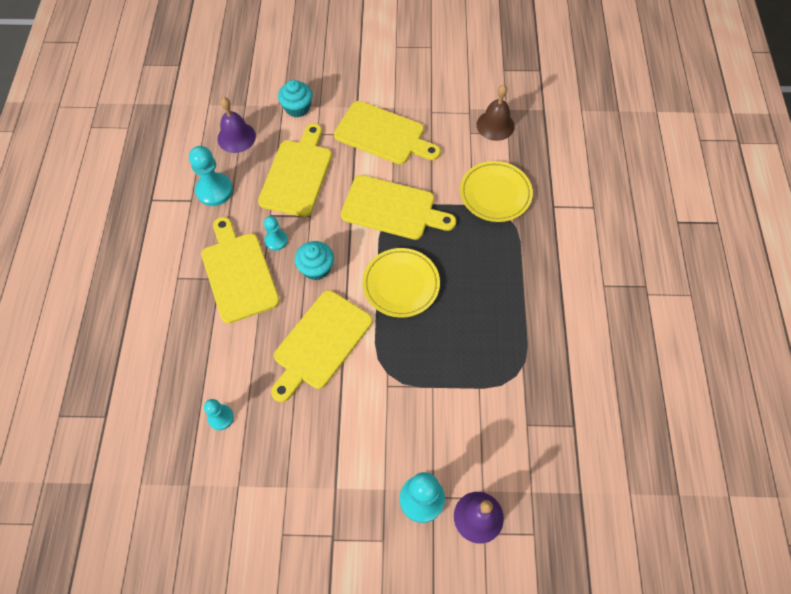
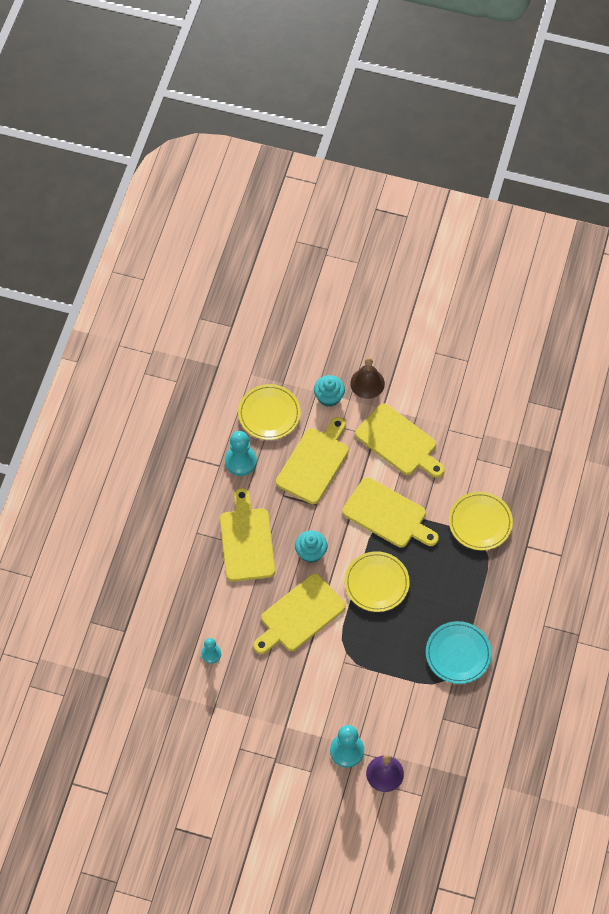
camera: 15 degrees right, 0 degrees up
(236, 137) = (269, 414): purple bell -> yellow plate
(276, 240) = (283, 519): turquoise pawn -> none
(495, 125) = (501, 457): brown bell -> brown bell (367, 383)
(519, 342) = (458, 654): none -> turquoise plate

